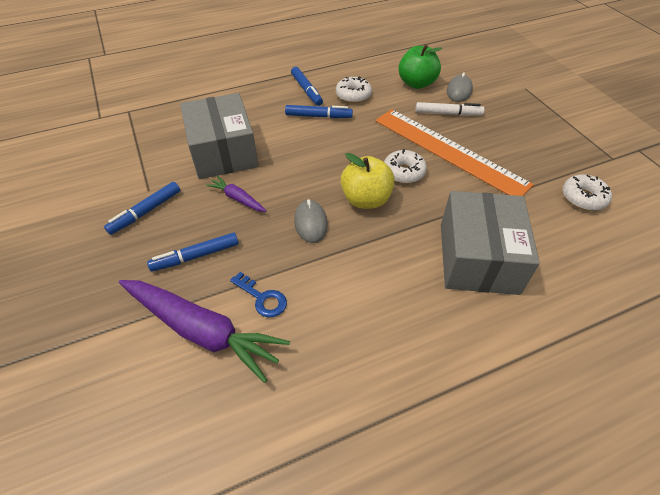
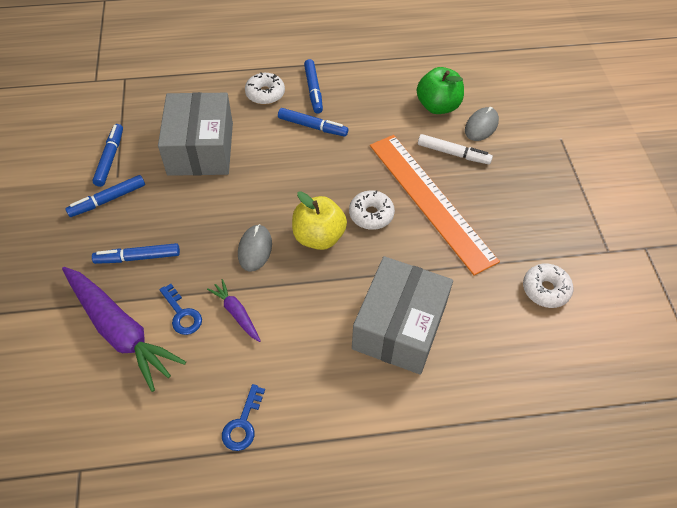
camera: 15 degrees right, 5 degrees up
(136, 176) = (110, 158): none -> blue marker
(237, 198) = (196, 206): purple carrot -> purple carrot (236, 313)
(353, 95) = (360, 107): white donut -> white donut (265, 94)
(372, 391) = (243, 424): none -> blue key

